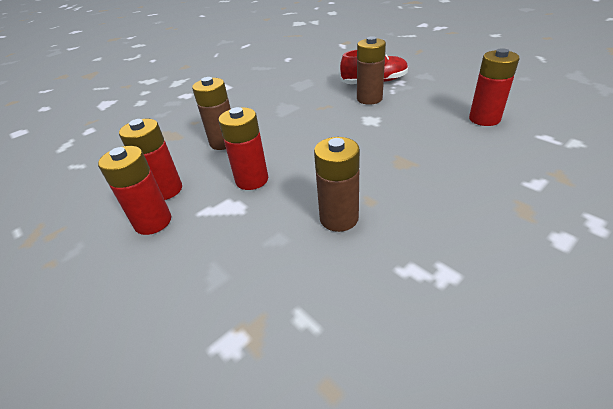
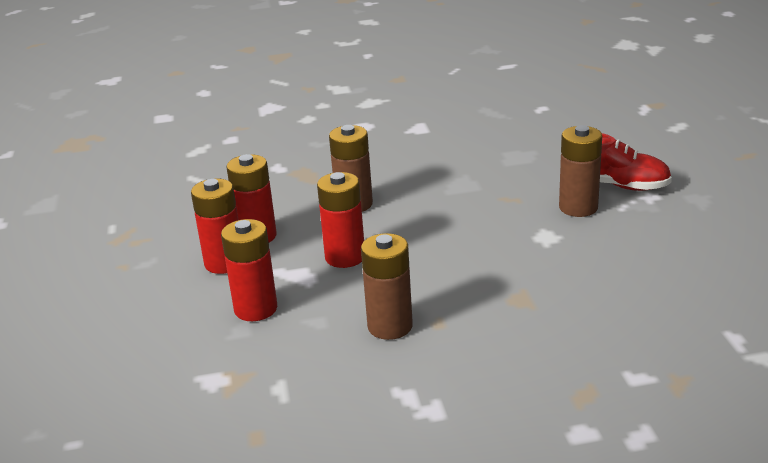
camera: 30 degrees right, 10 degrees down
(484, 119) = (689, 287): red battery -> red battery (256, 309)

